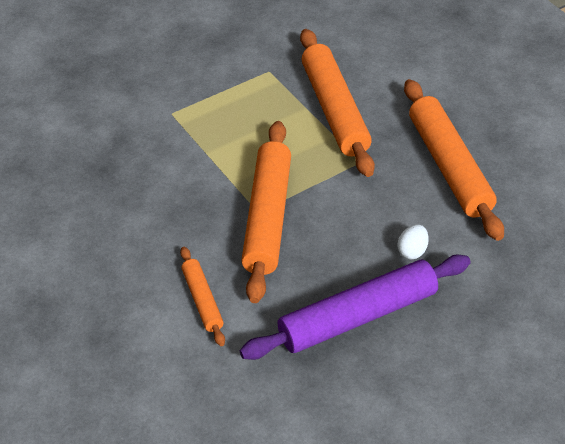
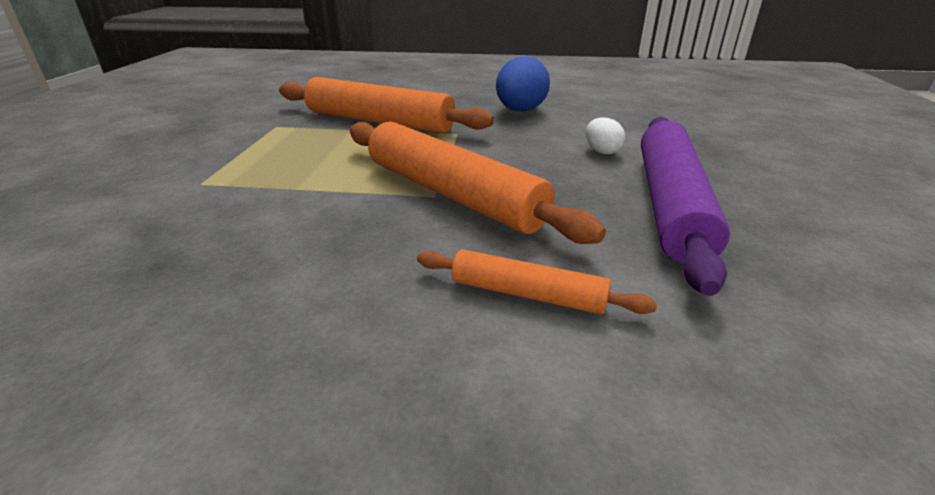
camera: 50 degrees left, 15 degrees down
(449, 166) = (520, 111): orange rolling pin -> blue egg

